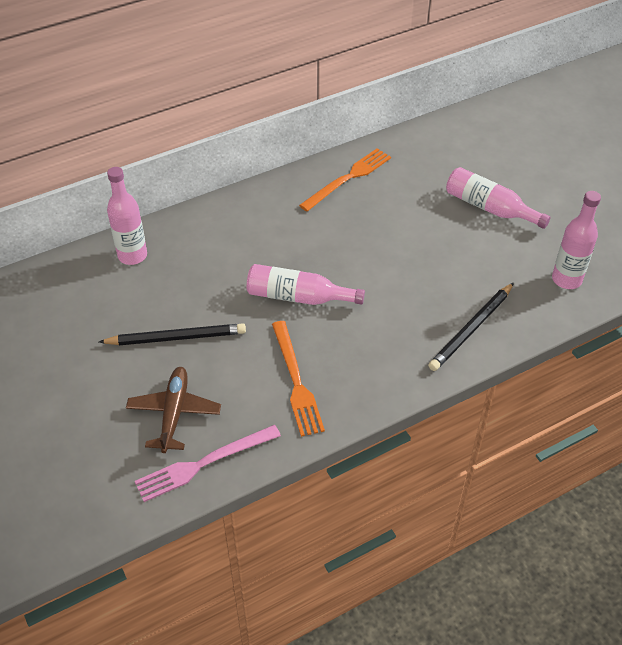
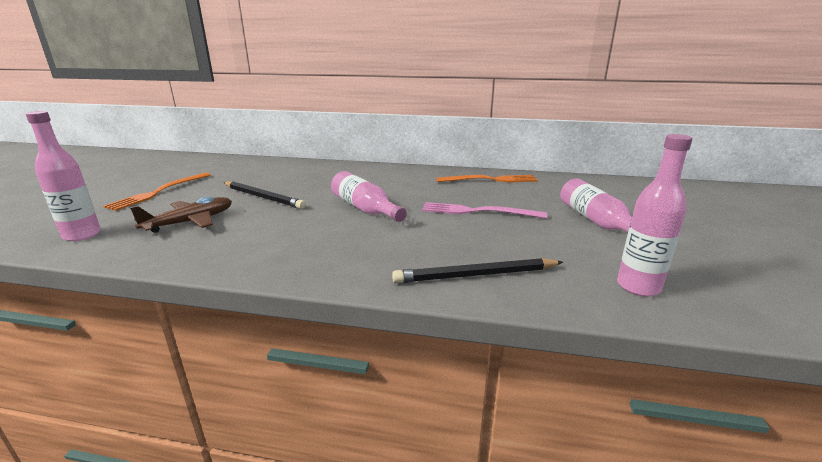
camera: 40 degrees right, 25 degrees down
(132, 255) = (309, 168): pink bottle -> pink bottle (82, 235)
(203, 464) = (147, 249): pink fork -> pink fork (477, 211)
(296, 381) = (283, 241): orange fork -> orange fork (159, 192)

